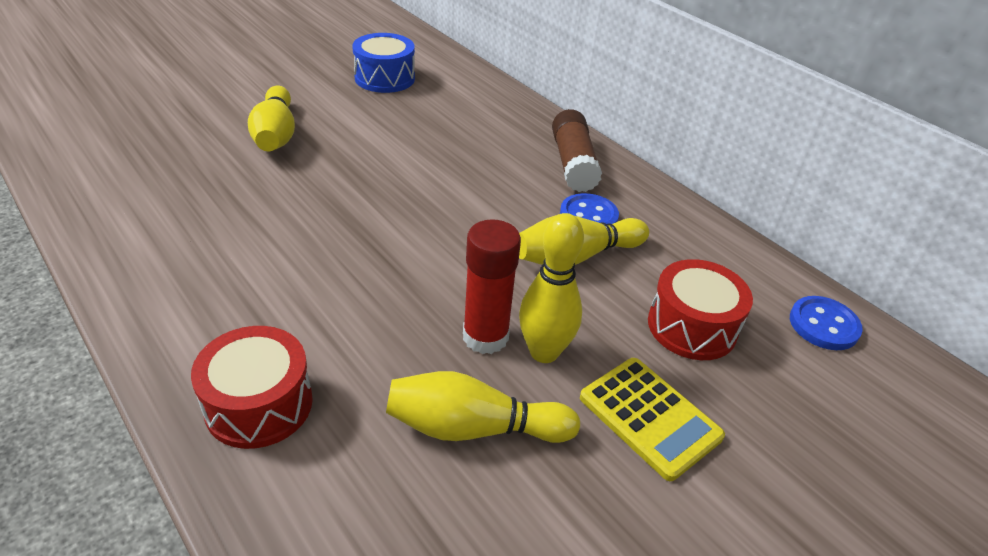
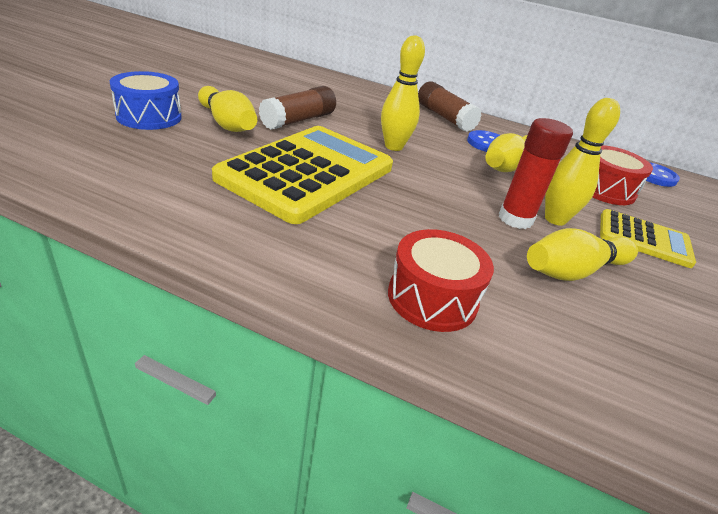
camera: 30 degrees left, 5 degrees down
(295, 216) = (307, 173): none -> yellow calculator
(362, 141) = (298, 120): none -> brown glue stick
(384, 78) = (267, 81): blue drum -> blue drum (149, 117)
(443, 198) = (393, 146): none -> yellow bowling pin

